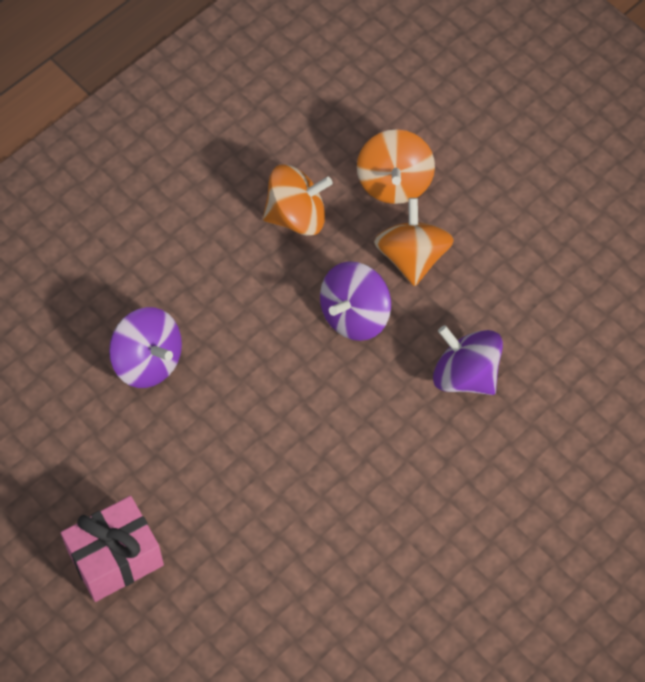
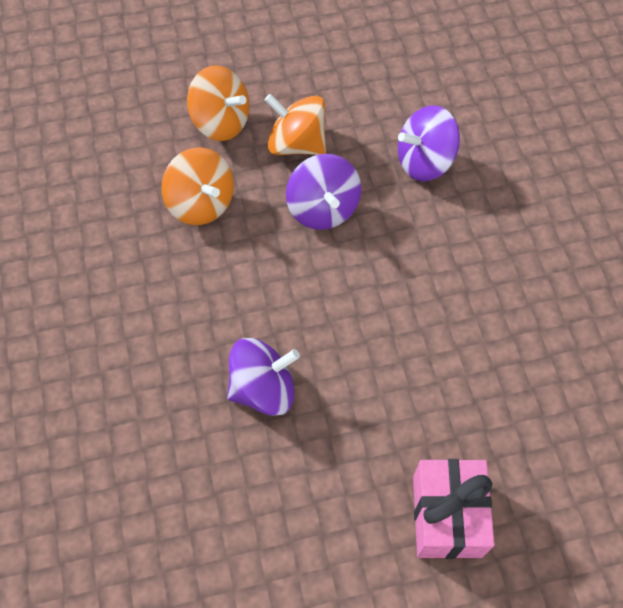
camera: 60 degrees left, 0 degrees up
(297, 216) = (201, 203): orange spinning top -> orange spinning top turned 120 degrees clockwise

